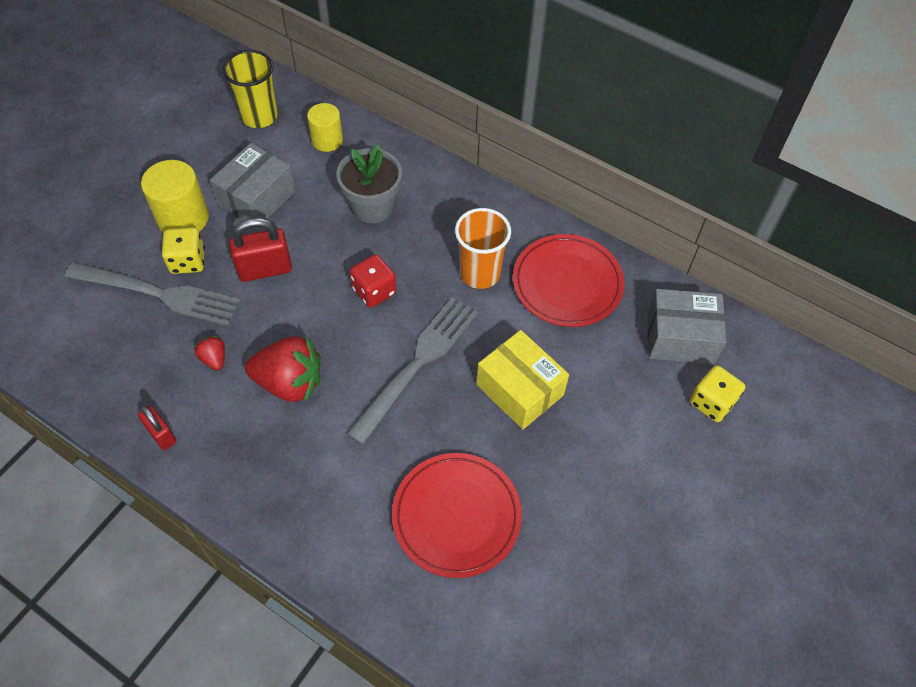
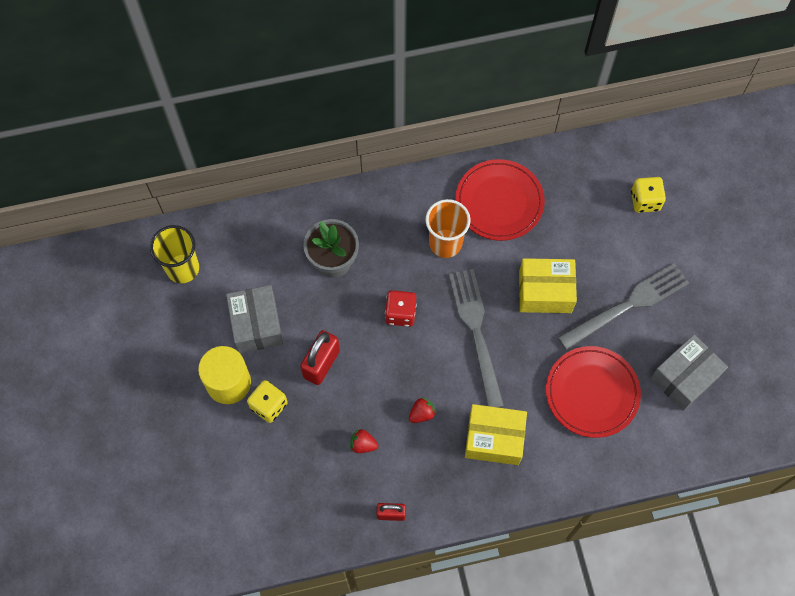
camera: 45 degrees left, 10 degrees up
(159, 294) = (279, 442): grey fork -> grey fork (627, 305)
(290, 382) = (422, 413): red strawberry -> red strawberry, size x0.47
(321, 464) = (494, 439): none -> yellow box
(327, 140) = (248, 243): yellow cylinder -> none
(680, 337) = (591, 177): grey box -> grey box (684, 377)

